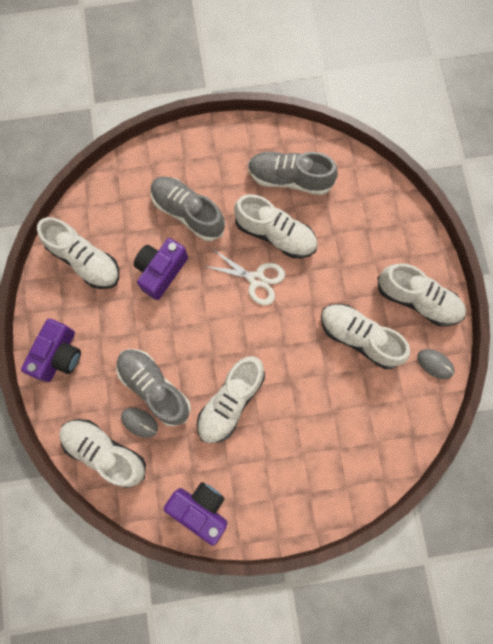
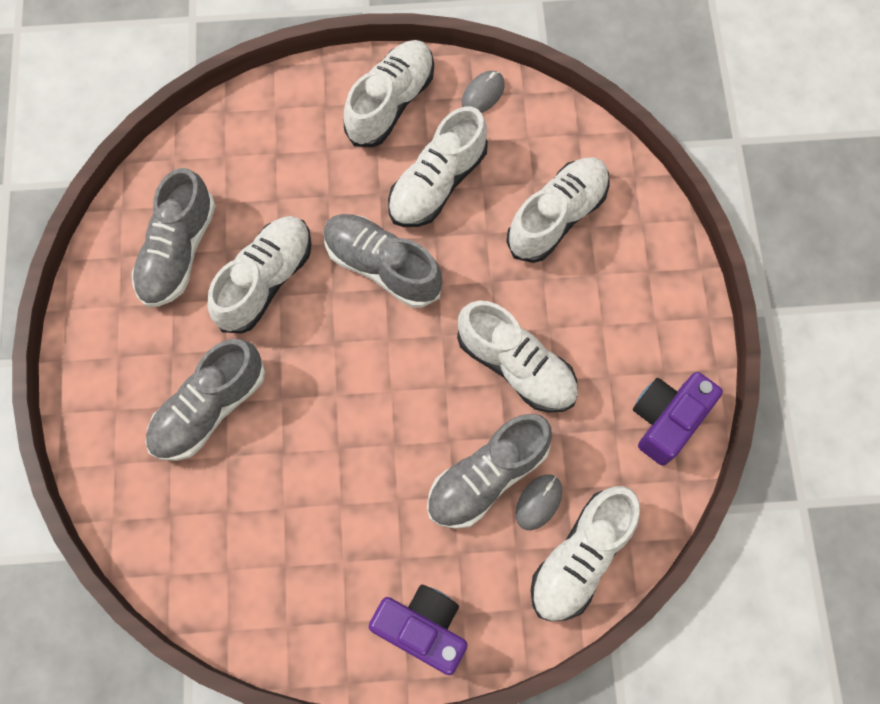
camera: 85 degrees left, 5 degrees down
(85, 260) = (266, 580): white shoe -> white shoe (557, 216)
(161, 271) = (302, 456): purple camera -> none
(256, 279) = (334, 314): white scissors -> none
(293, 307) = (382, 266): none -> grey shoe

